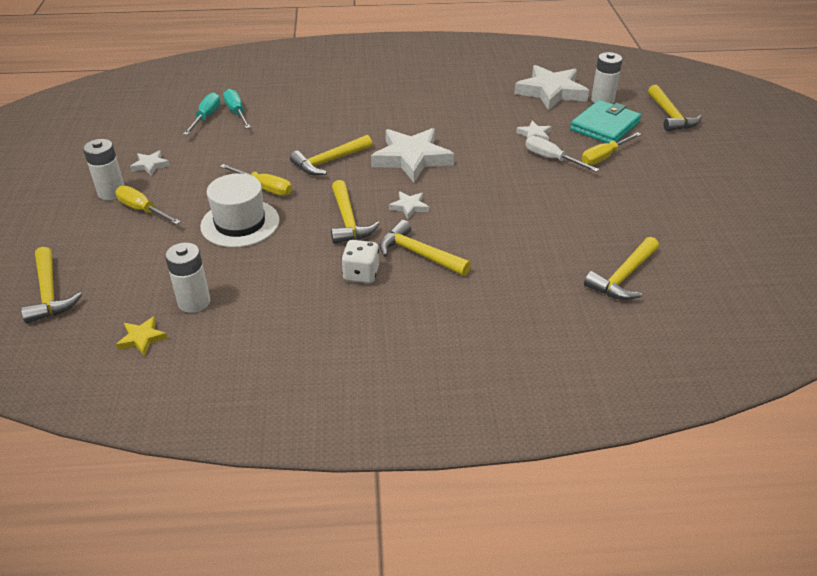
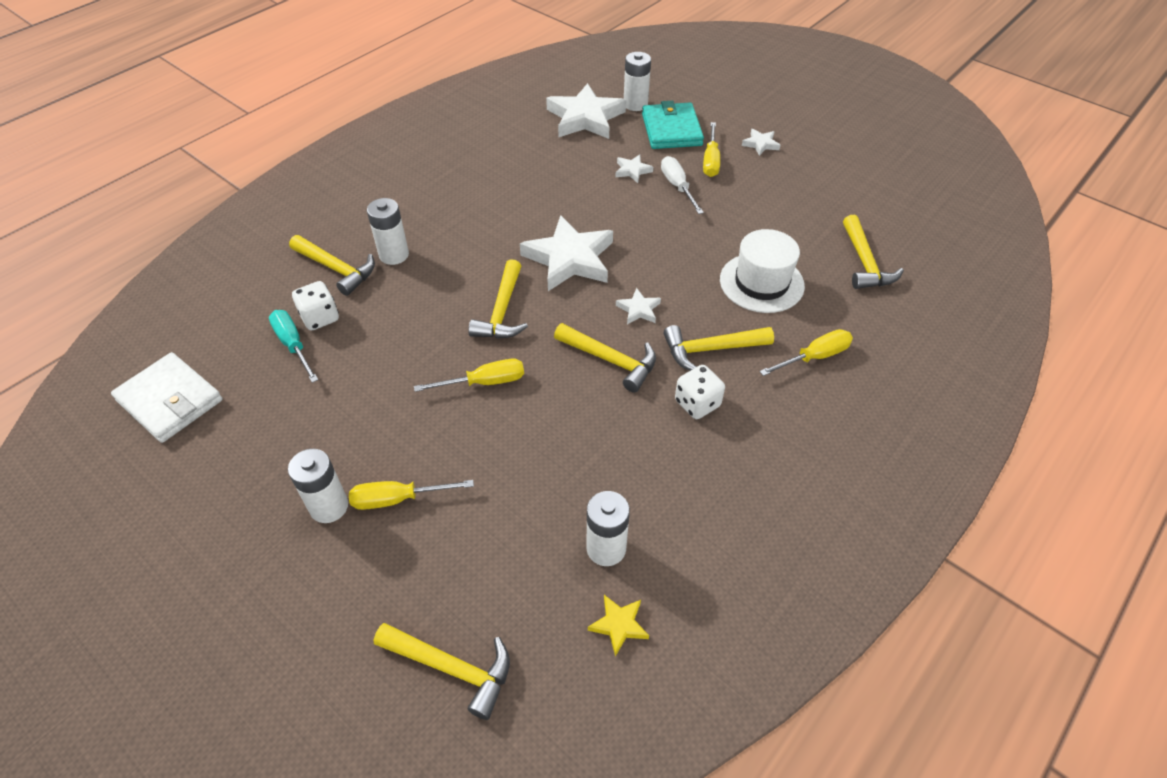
camera: 45 degrees left, 10 degrees up
(123, 109) = (170, 400): none -> white wallet
(150, 165) = (321, 443): white star -> white star (760, 144)
(236, 112) = (320, 318): turquoise screwdriver -> white dice
(240, 223) = (520, 436): white hat -> white hat (761, 283)
(318, 104) = (394, 255): none -> white battery
(482, 302) = (814, 357): none -> yellow screwdriver
(552, 159) = (677, 187): white screwdriver -> white screwdriver turned 75 degrees clockwise
(670, 116) = (703, 92): yellow hammer -> yellow hammer (337, 269)

